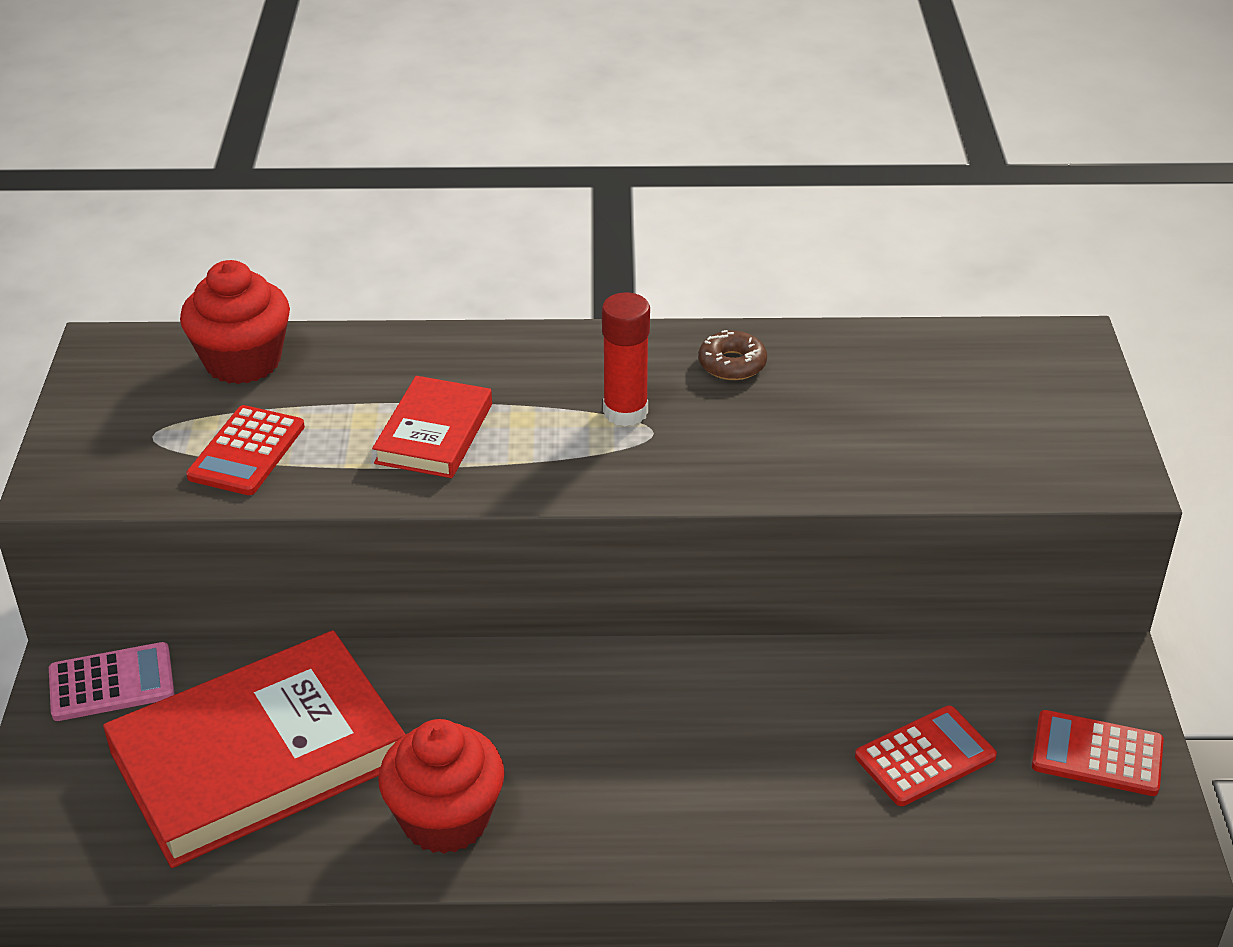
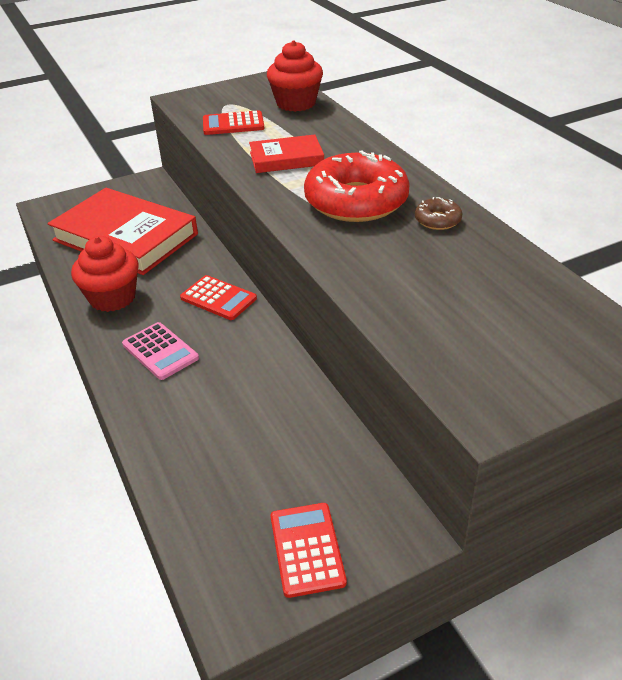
camera: 65 degrees right, 0 degrees up
(111, 683) = (148, 190): pink calculator -> pink calculator (160, 351)
(625, 412) = (356, 201): red glue stick -> red donut
(925, 757) = (251, 457): red calculator -> red calculator (218, 298)

